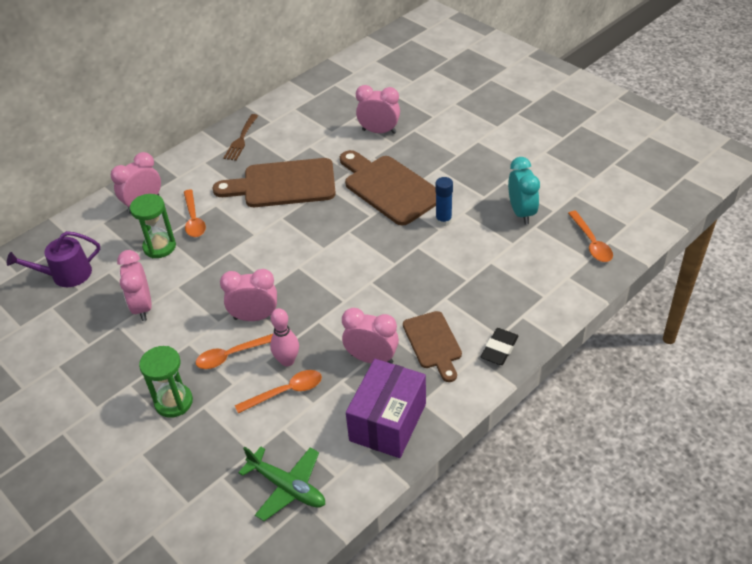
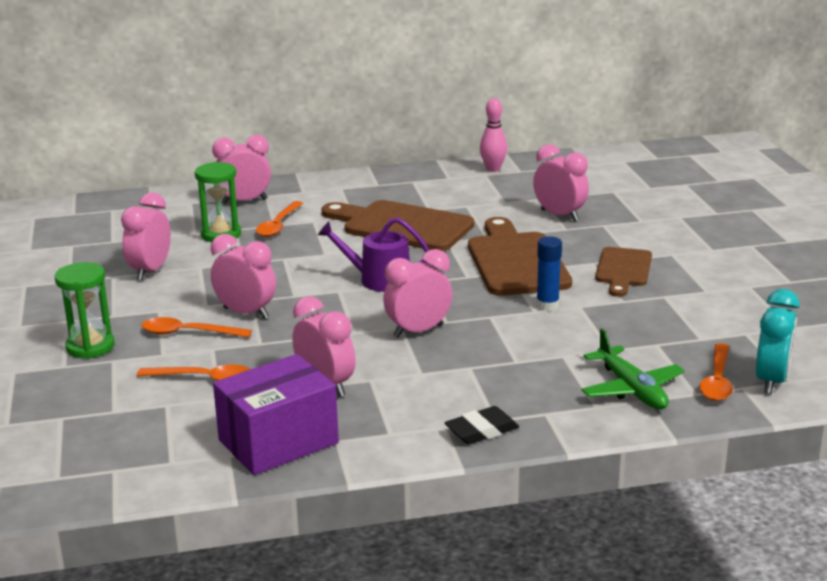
camera: 30 degrees right, 20 degrees down
(66, 275) = (113, 228): purple watering can -> purple watering can (379, 280)
(241, 139) = (399, 182): brown fork -> none
(287, 361) = (236, 356): pink bowling pin -> pink bowling pin (493, 169)
(287, 487) = (112, 450): green plane -> green plane (631, 389)
(385, 281) = (418, 331): none -> pink clock
(433, 343) = (409, 398): brown cutting board -> brown cutting board (623, 270)
(521, 213) = (654, 327): turquoise clock -> turquoise clock (771, 381)

